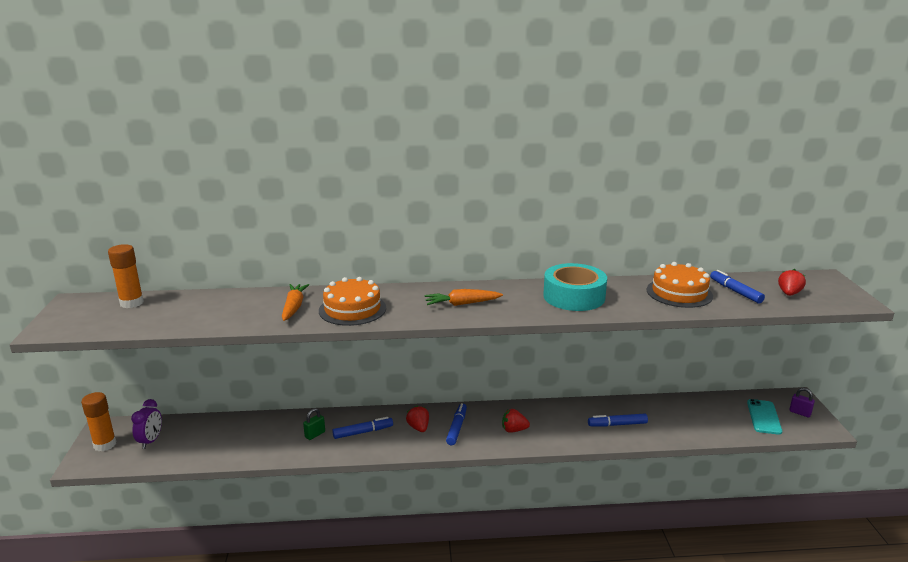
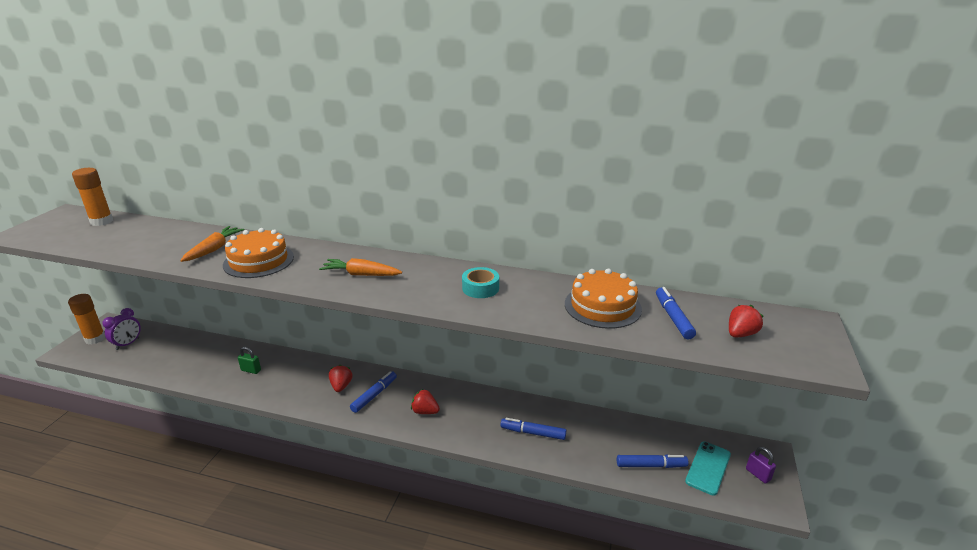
camera: 20 degrees right, 5 degrees up
(315, 434) = (251, 370): green padlock -> green padlock turned 45 degrees clockwise
(363, 432) = (291, 378): blue marker -> blue marker (651, 465)
(574, 296) = (480, 288): turquoise tape -> turquoise tape, size x0.54

